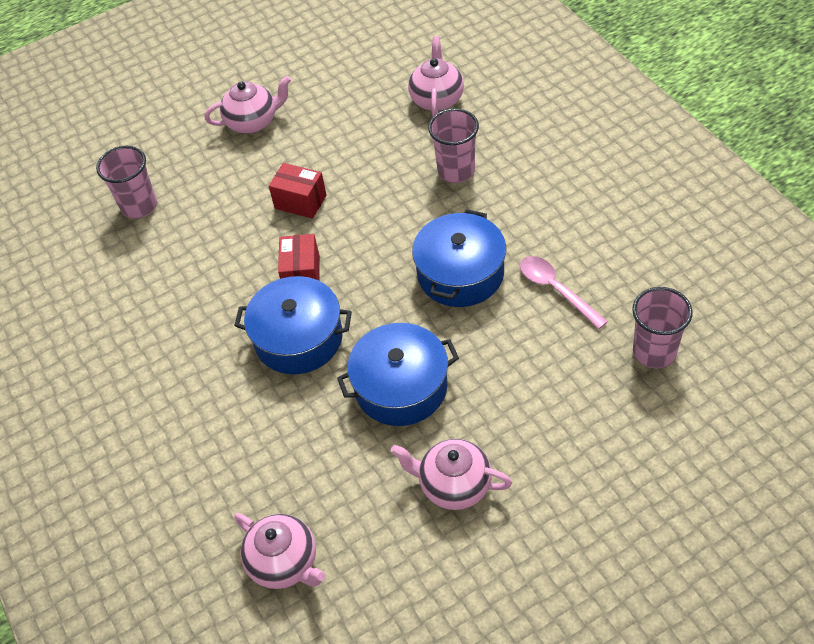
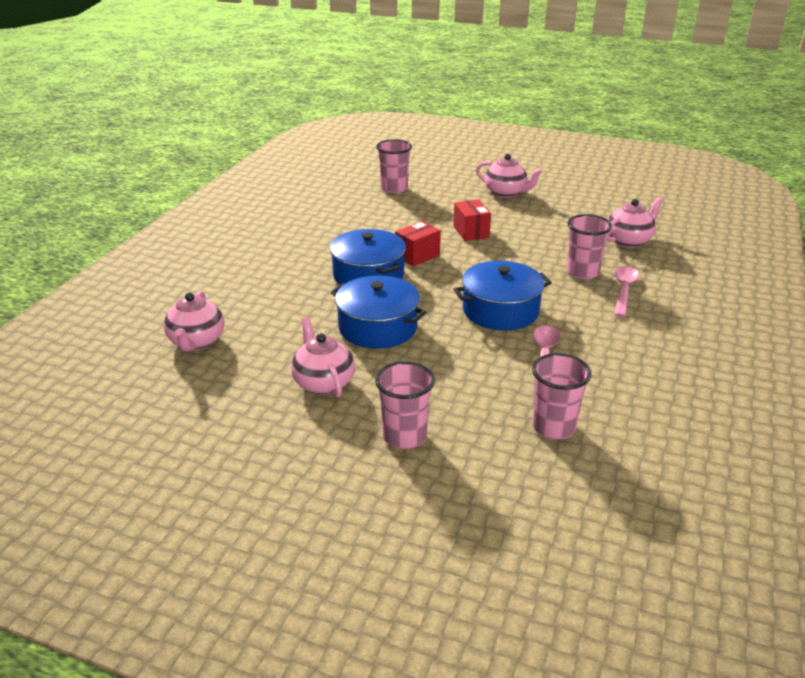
camera: 45 degrees right, 20 degrees down
(511, 164) = (624, 290): none -> pink spoon
(584, 466) = (404, 436): none -> pink cup

